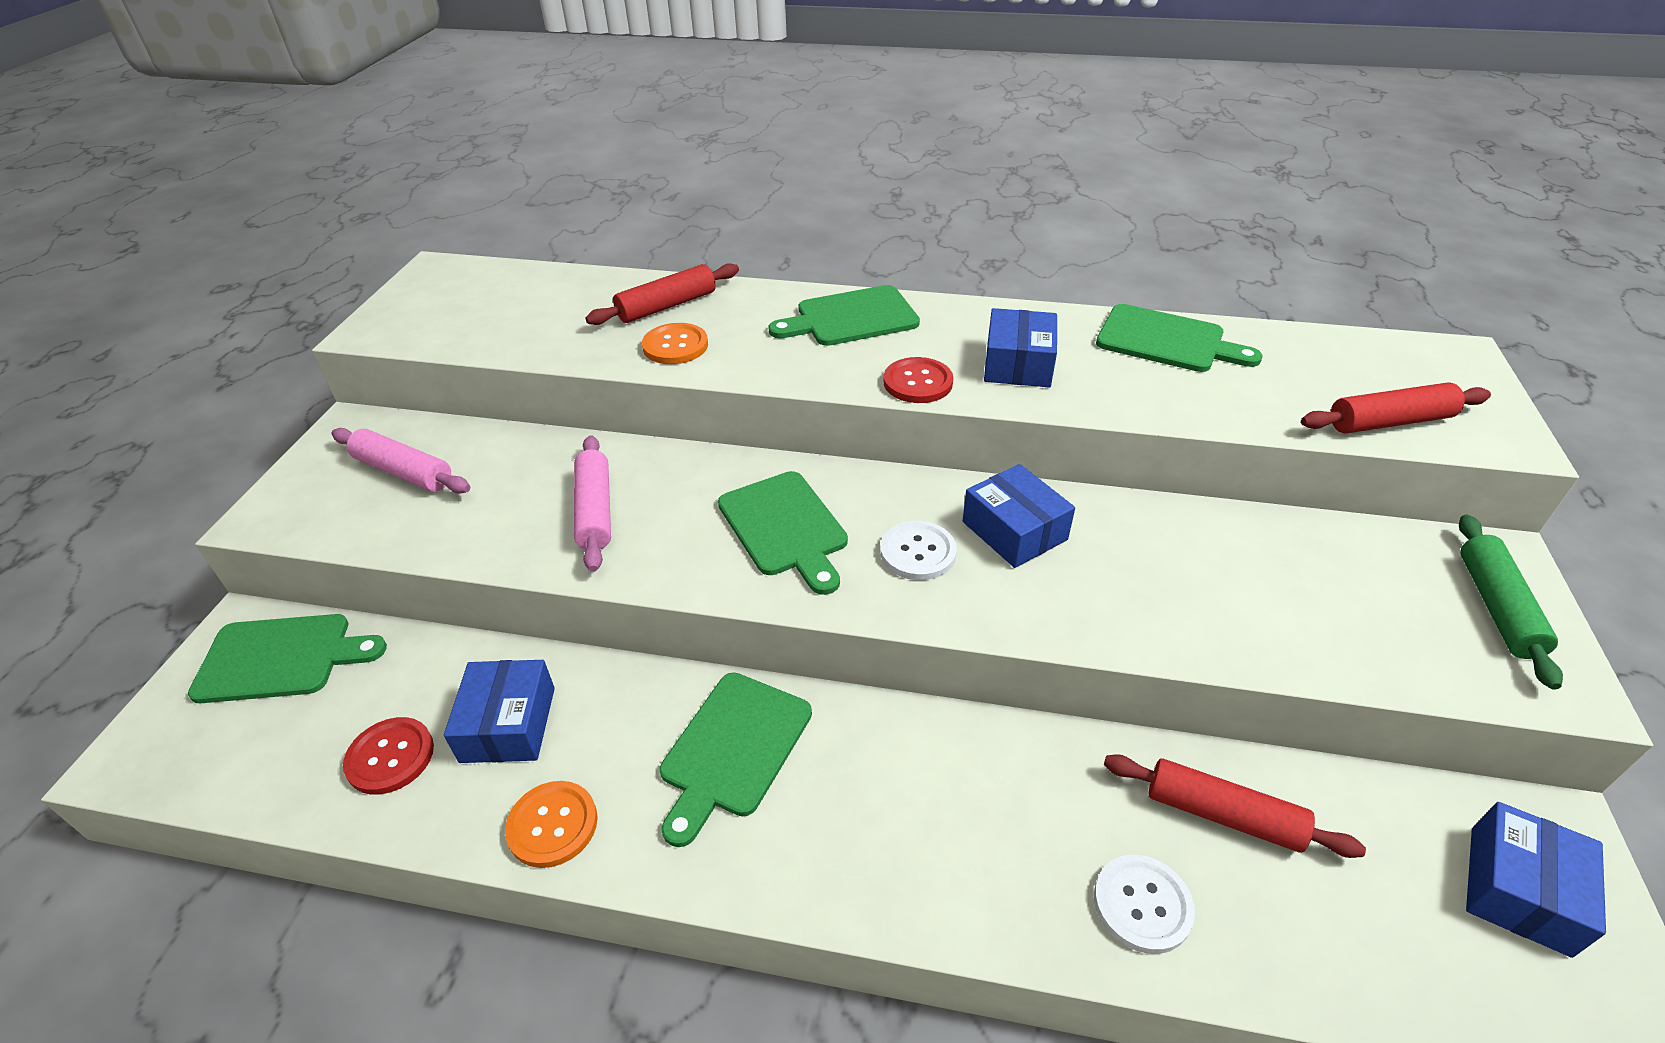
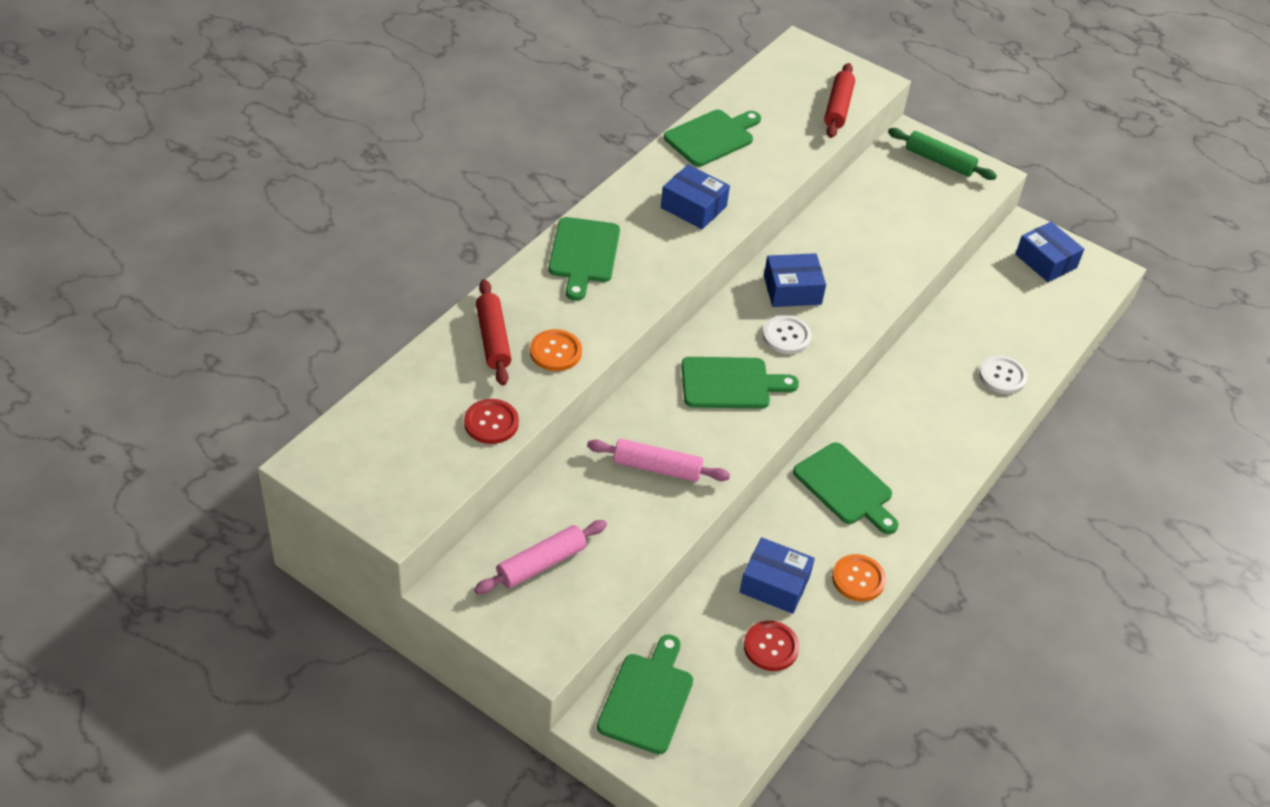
camera: 70 degrees left, 5 degrees up
(918, 382) = (683, 257): red button -> red button (491, 423)
(1223, 814) = (972, 325): red rolling pin -> none

